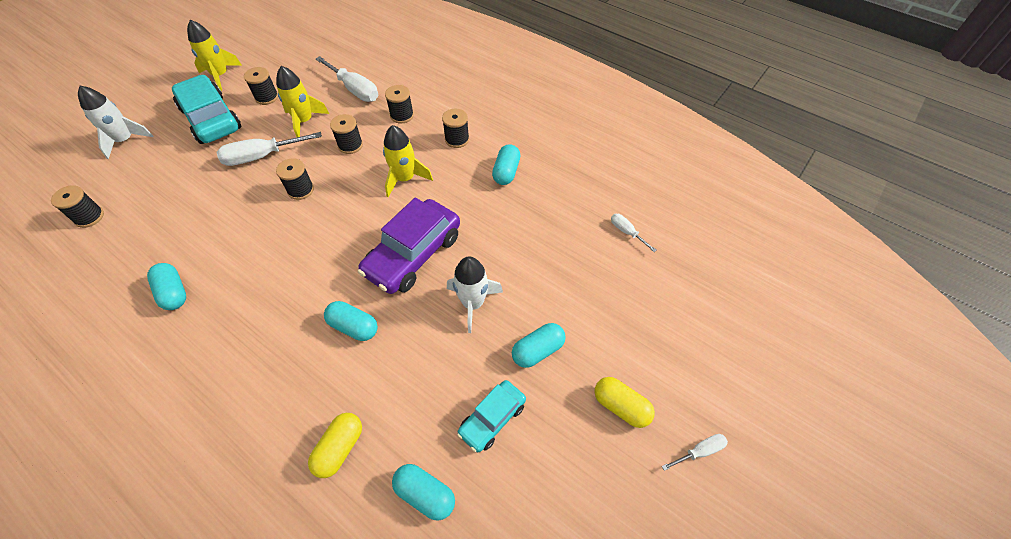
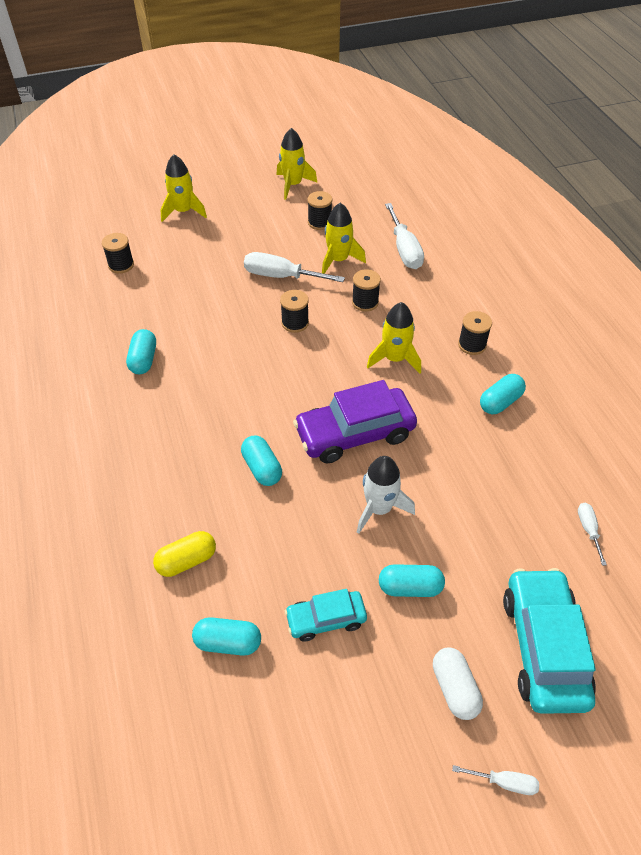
camera: 35 degrees right, 5 degrees down
(125, 140) = (183, 211): white rocket -> yellow rocket
(211, 119) = (261, 222): turquoise car -> turquoise car (543, 647)
(402, 115) = (433, 295): black spool -> none
(425, 494) = (228, 642): turquoise capsule -> turquoise capsule turned 60 degrees counterclockwise
(621, 406) = (454, 688): yellow capsule -> white capsule

